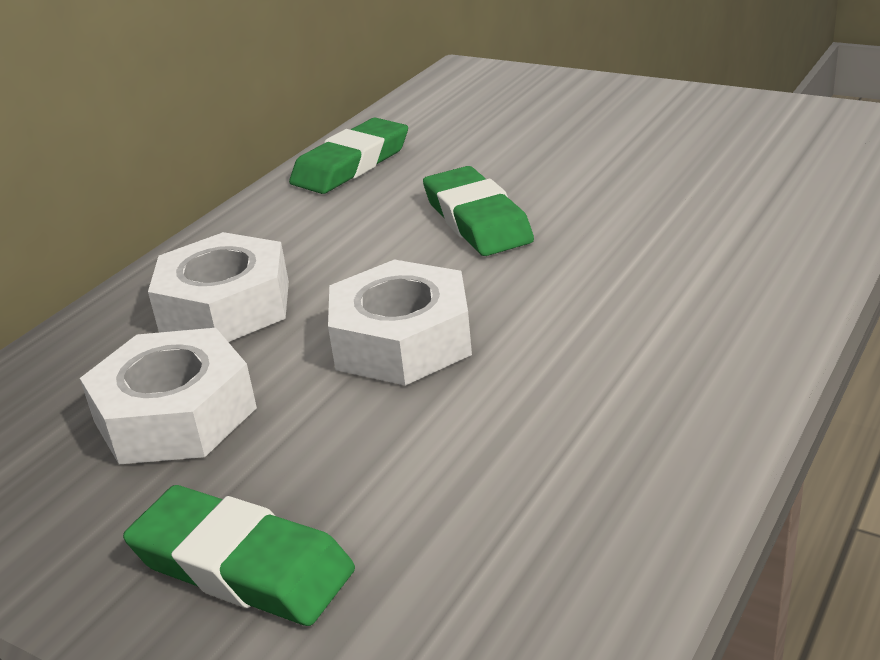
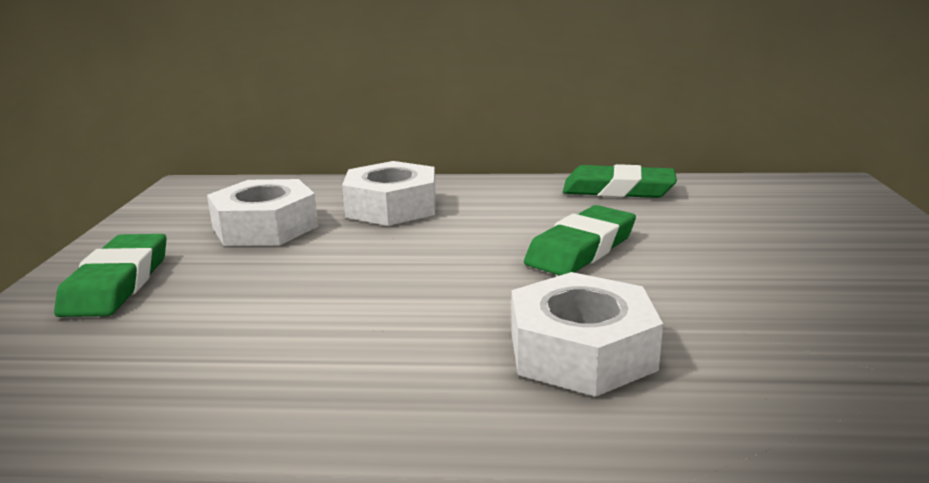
camera: 60 degrees right, 10 degrees down
(402, 340) = (381, 266): white nut -> white nut (581, 351)

